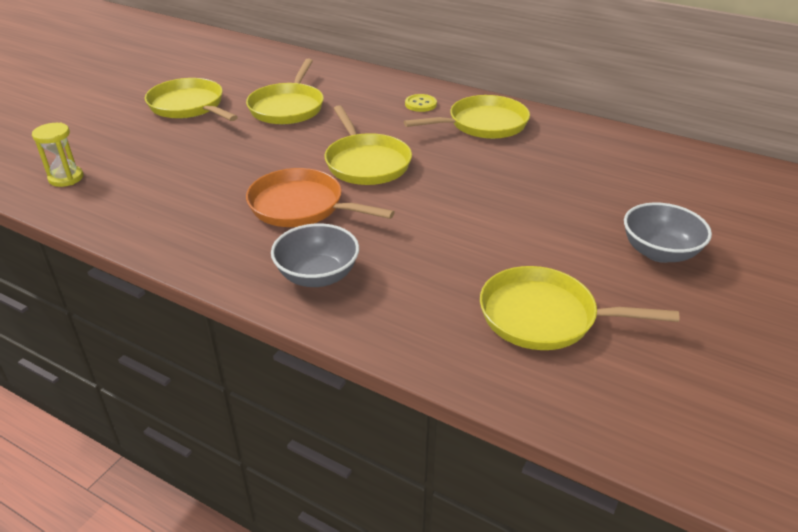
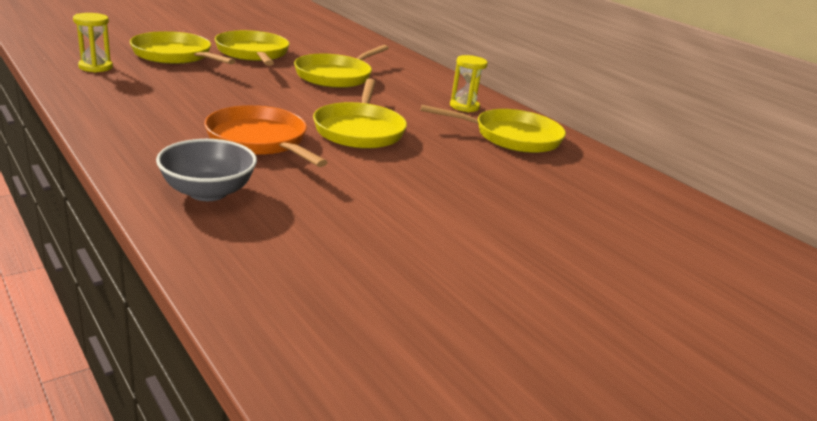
camera: 20 degrees right, 10 degrees down
(420, 104) = (464, 106): yellow button -> yellow hourglass
(544, 316) = (397, 305): yellow pan -> yellow pan (175, 55)
(659, 252) = (602, 298): grey bowl -> none

